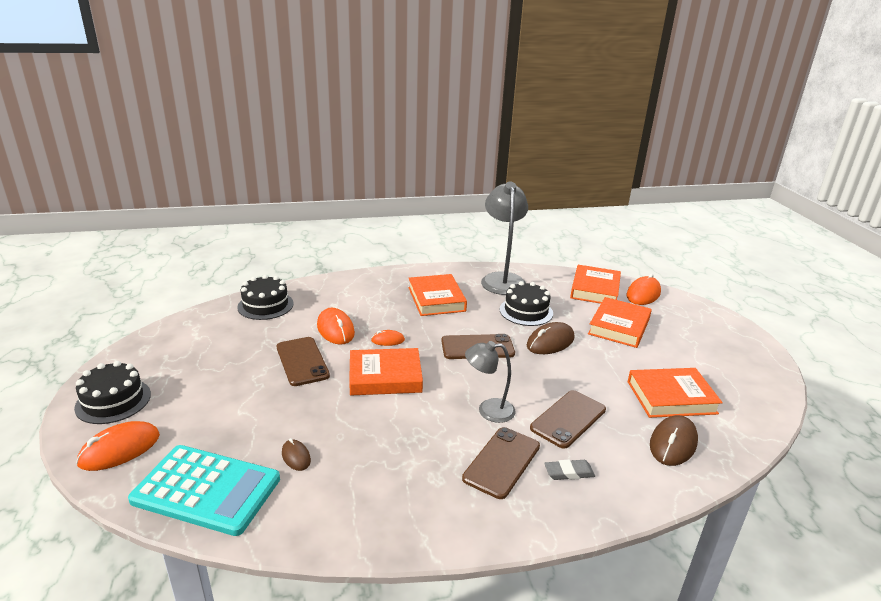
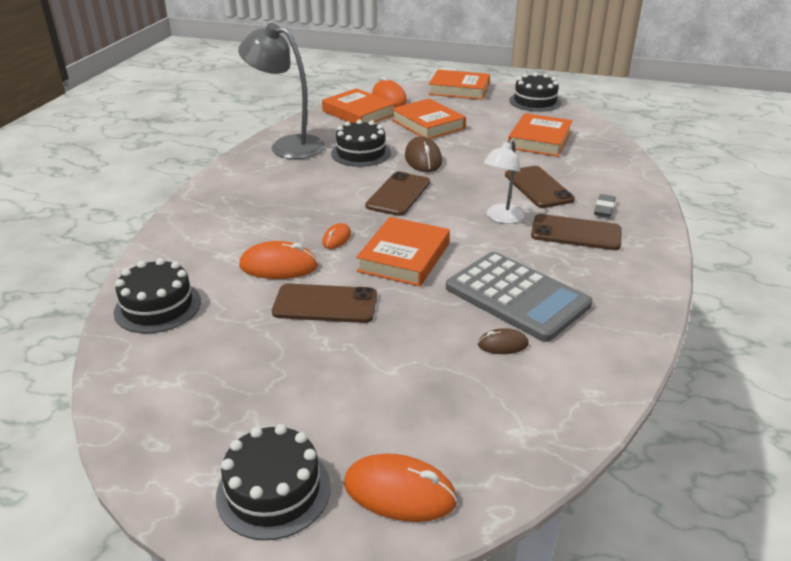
camera: 60 degrees left, 5 degrees up
(119, 449) = (399, 492): orange mouse -> orange mouse turned 60 degrees counterclockwise
(207, 489) = (523, 420): turquoise calculator -> none
(368, 449) = (517, 296): none -> grey calculator
(436, 299) = (285, 189): orange book -> orange book (459, 89)
(488, 410) = (501, 218): grey lamp -> white lamp
(502, 462) = (576, 233): brown phone -> brown phone turned 45 degrees counterclockwise
(673, 443) = (593, 159): brown mouse -> none
(760, 374) = (535, 101): none -> black cake

